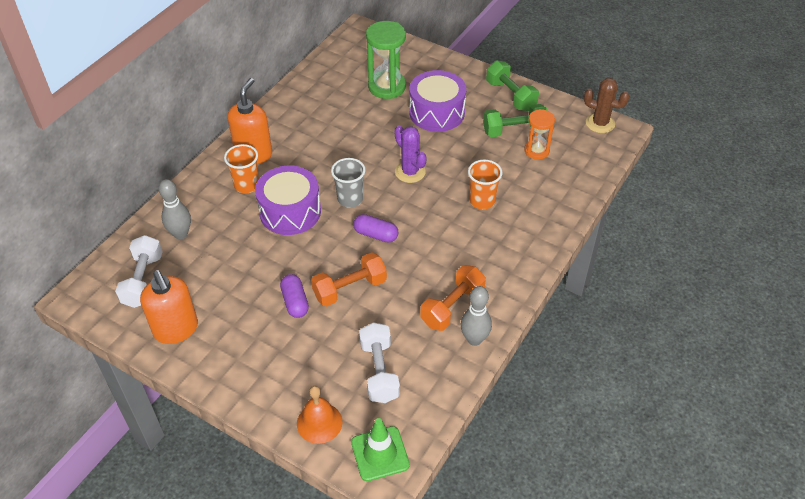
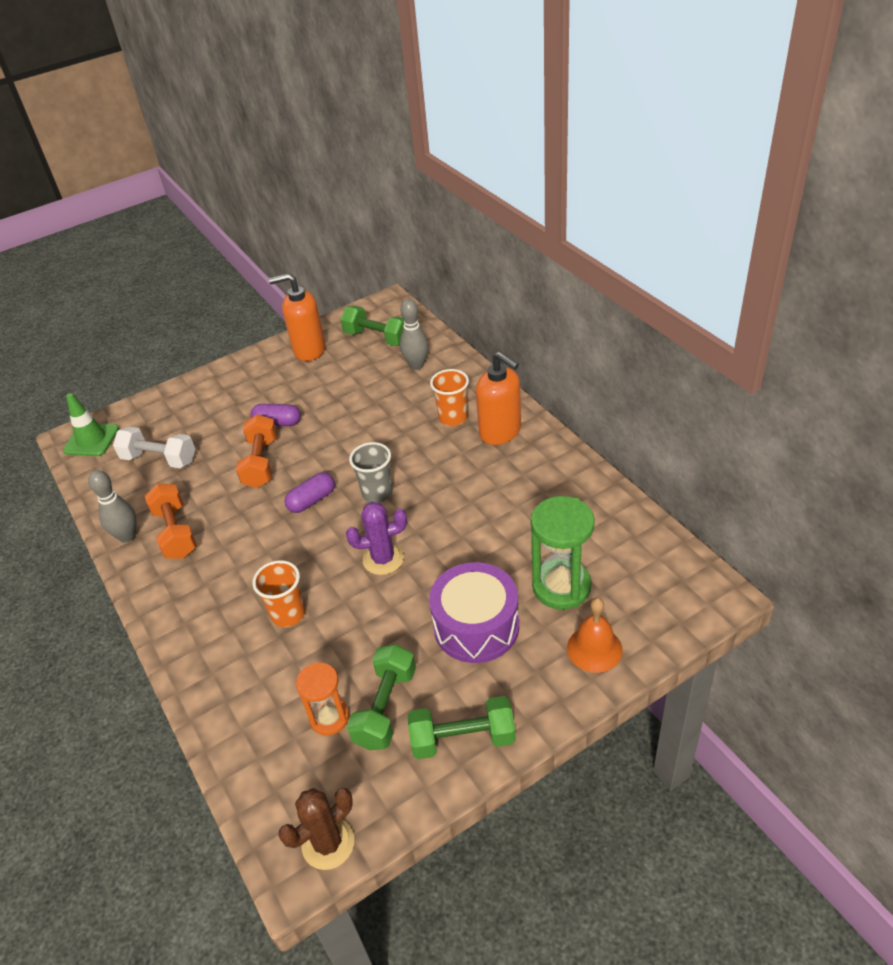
camera: 120 degrees right, 5 degrees down
(143, 280) = (377, 338): white dumbbell -> green dumbbell
(290, 211) = (392, 442): purple drum -> none
(319, 422) = (150, 412): orange bell -> orange bell (594, 649)

